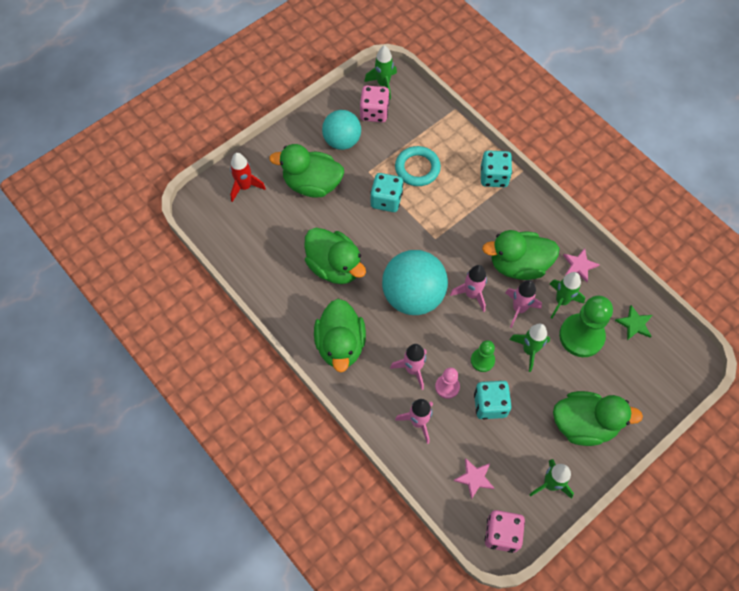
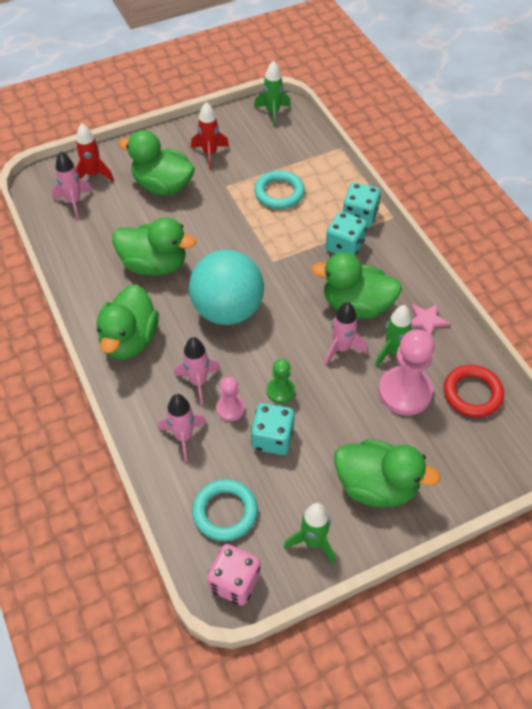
camera: 15 degrees right, 10 degrees down
(334, 266) = (154, 265): green duck -> green duck turned 45 degrees counterclockwise
(342, 141) = (210, 154): turquoise ball -> red rocket
(374, 112) = (253, 135): pink dice -> none
(386, 200) = (234, 215): turquoise dice -> turquoise dice (344, 246)
(471, 294) = (293, 323): pink rocket -> pink rocket (74, 202)
(474, 478) = (225, 512): pink star -> turquoise ring
(529, 350) = (338, 393): green rocket -> none
(581, 336) = (404, 392): green pawn -> pink pawn
(634, 324) = (472, 393): green star -> red ring

